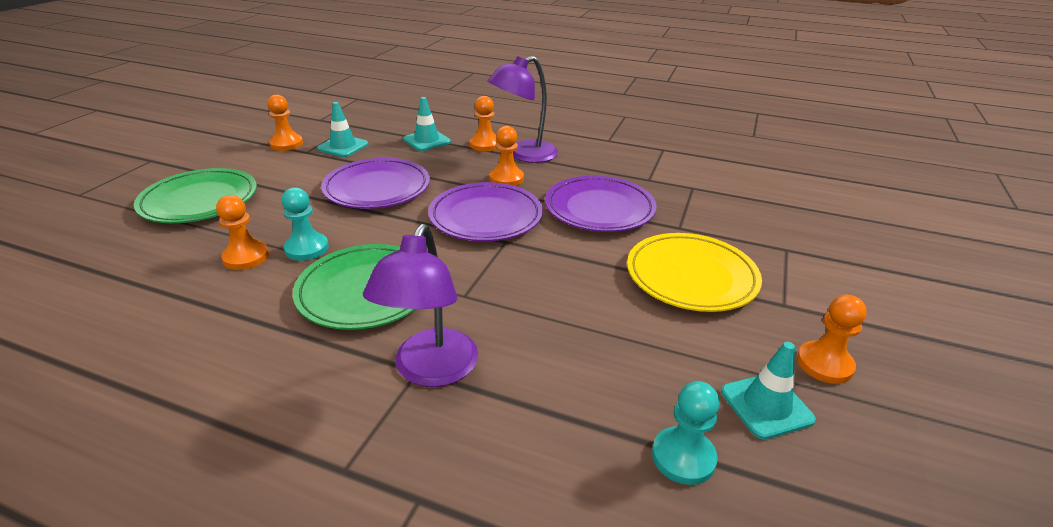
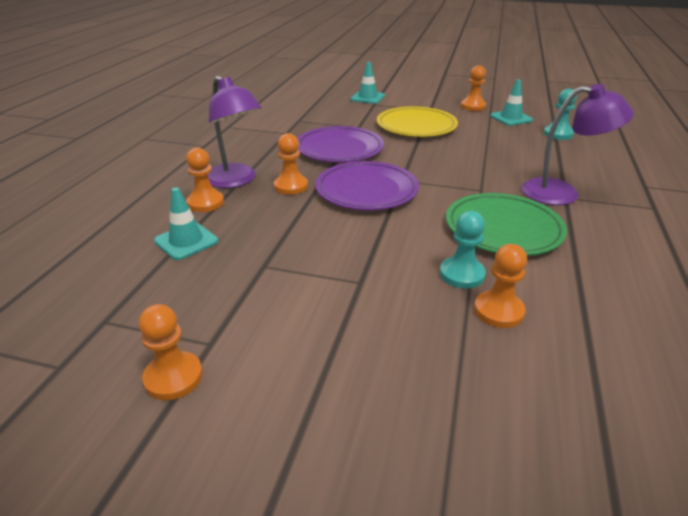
camera: 95 degrees left, 0 degrees up
(199, 201) = (393, 411): green plate -> none
(343, 146) = (195, 309): turquoise traffic cone -> turquoise traffic cone (367, 98)
(377, 188) = (323, 255): purple plate -> none

